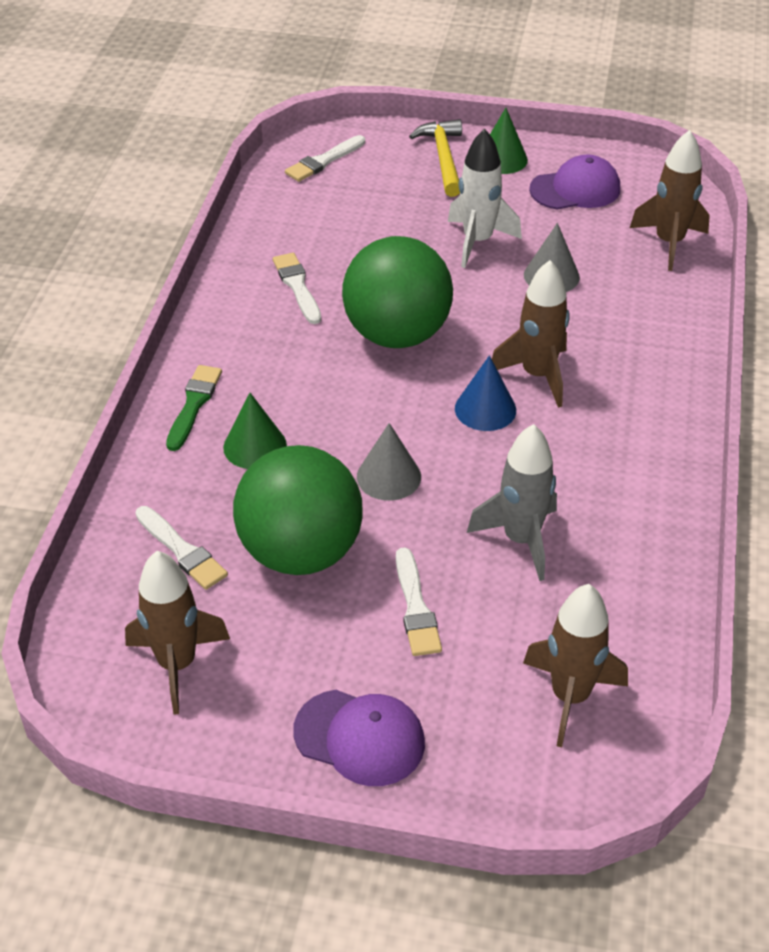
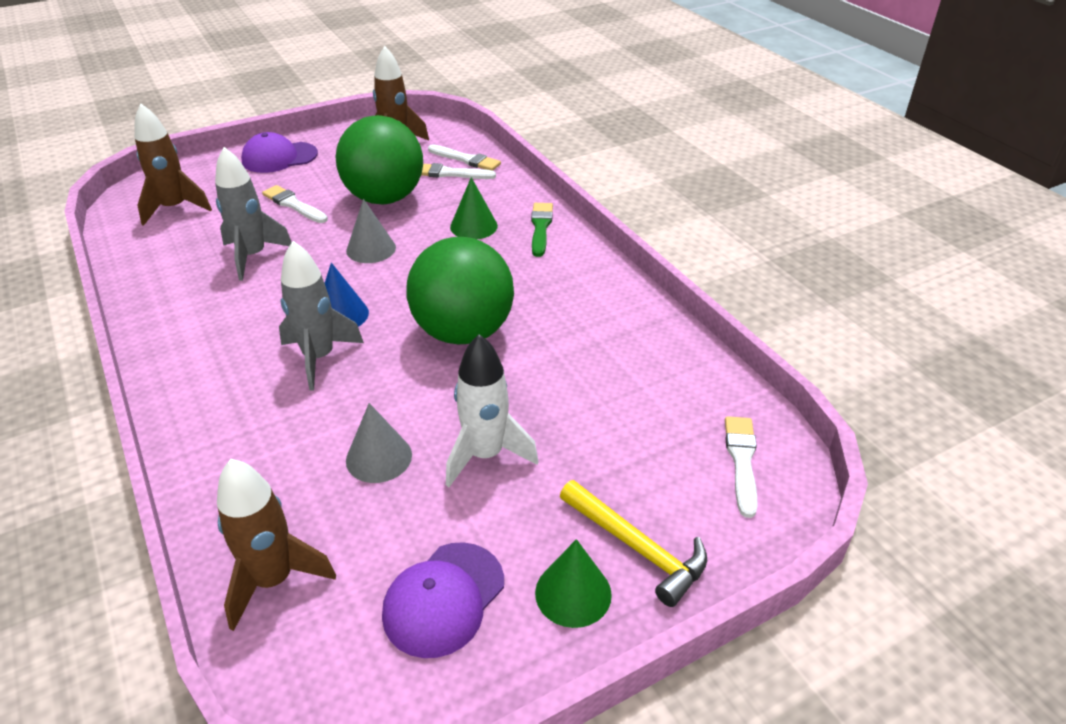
camera: 140 degrees right, 5 degrees down
(194, 405) = (541, 227): green brush -> green brush turned 150 degrees counterclockwise
(297, 286) = (584, 327): white brush -> white brush (466, 159)
(537, 375) = (319, 358): brown rocket -> grey rocket

